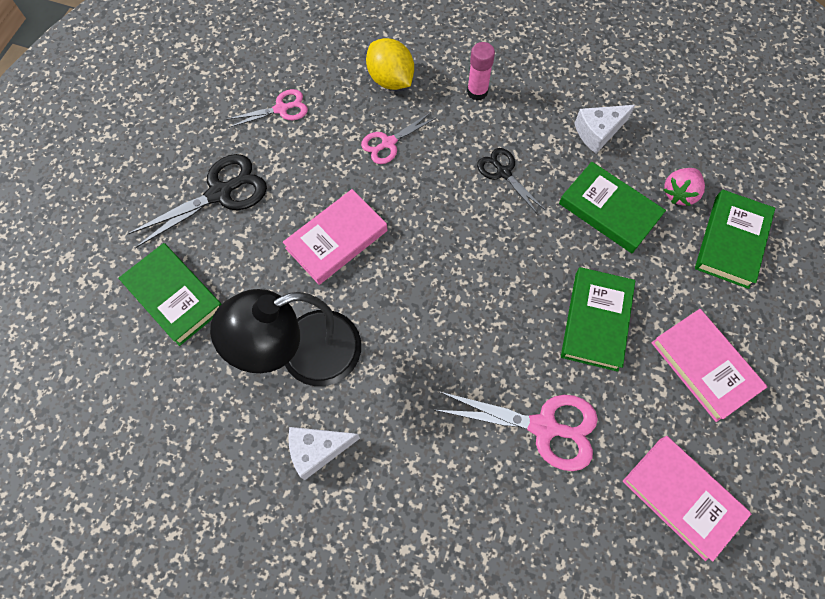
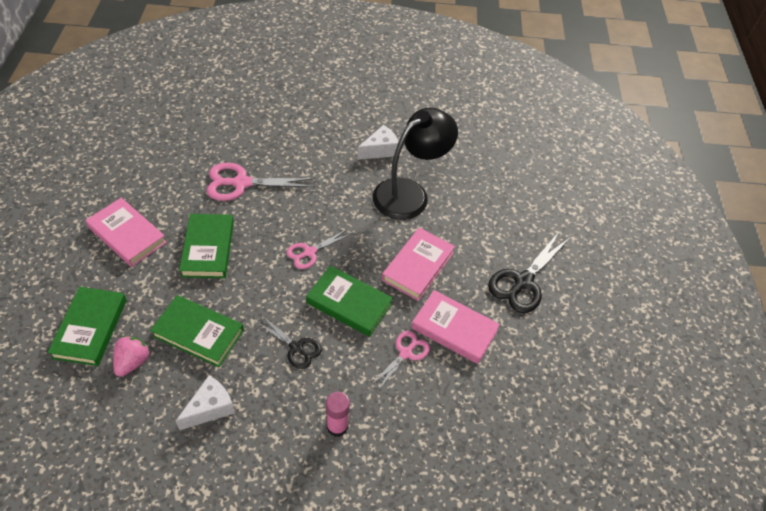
camera: 160 degrees right, 15 degrees down
(174, 296) = (513, 209): green book -> green book (349, 303)
(281, 109) = (514, 365): pink scissors -> pink scissors (309, 252)
(390, 80) = (426, 420): yellow lemon -> none
(682, 497) = (151, 164): pink book -> pink book (454, 329)

